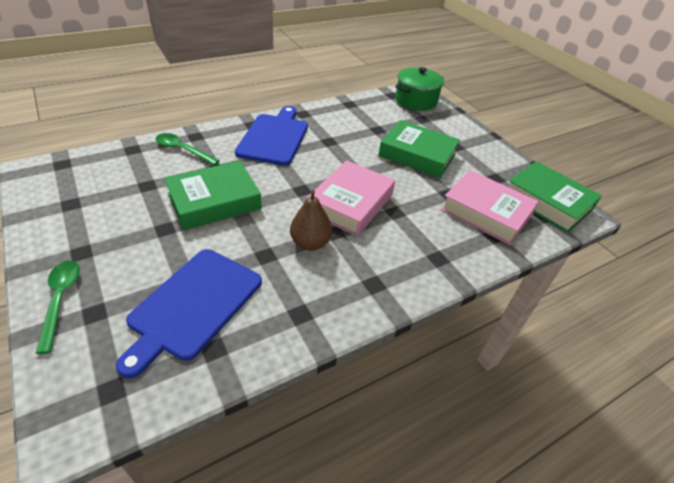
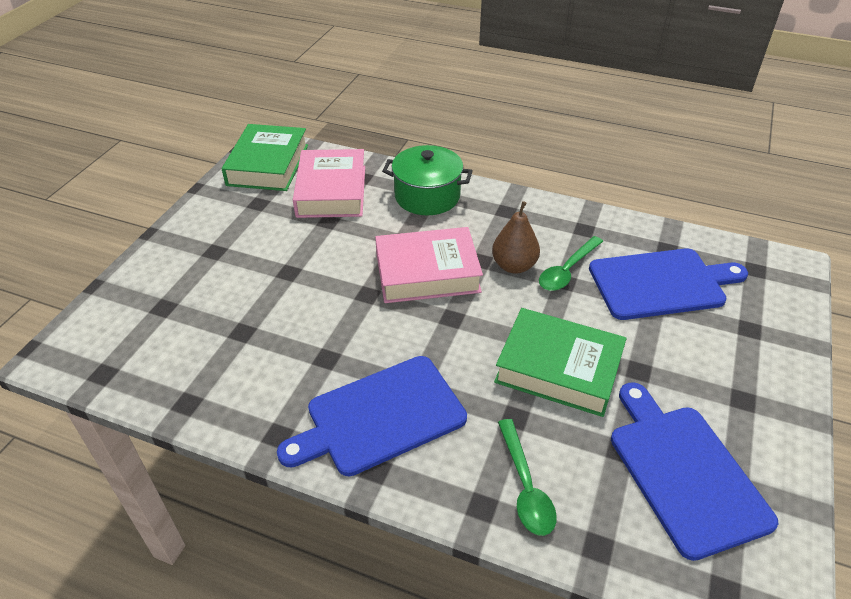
camera: 125 degrees left, 0 degrees up
(61, 300) = (777, 359): green spoon -> green spoon (567, 270)
(104, 194) = (684, 472): none -> blue cutting board
(416, 100) = (101, 339): green pot -> green pot (427, 196)
(417, 154) = (271, 271): green book -> none

